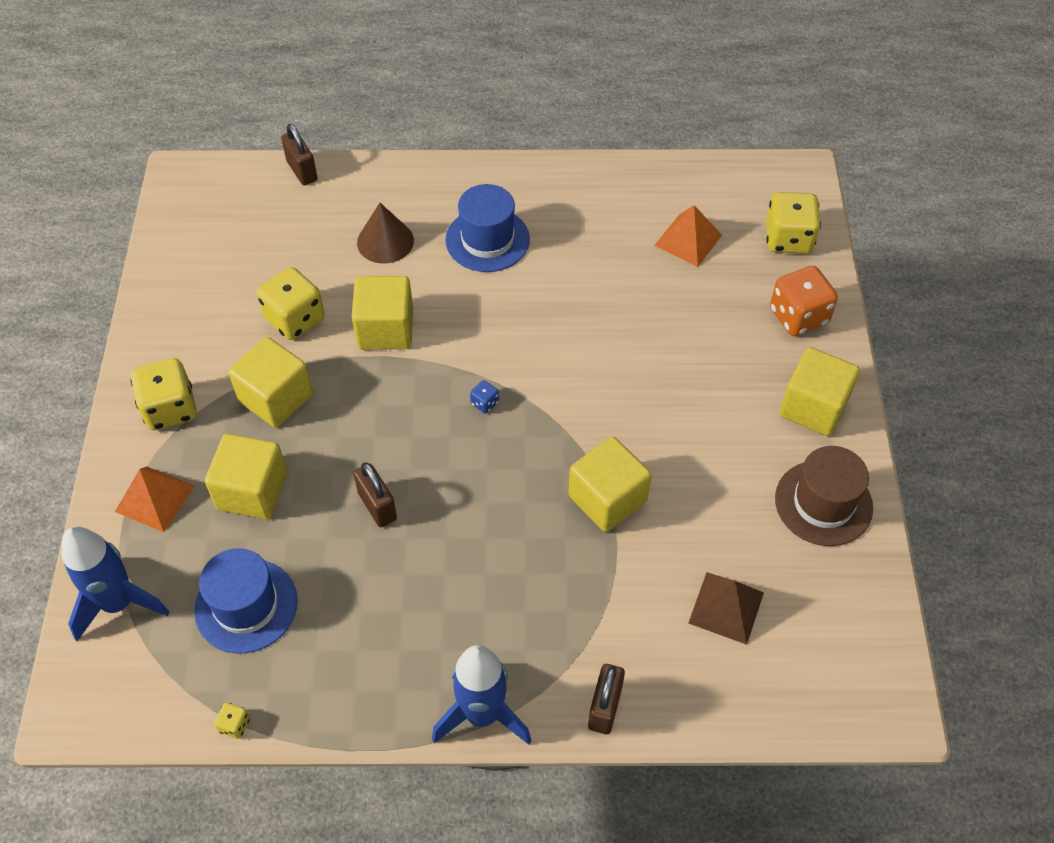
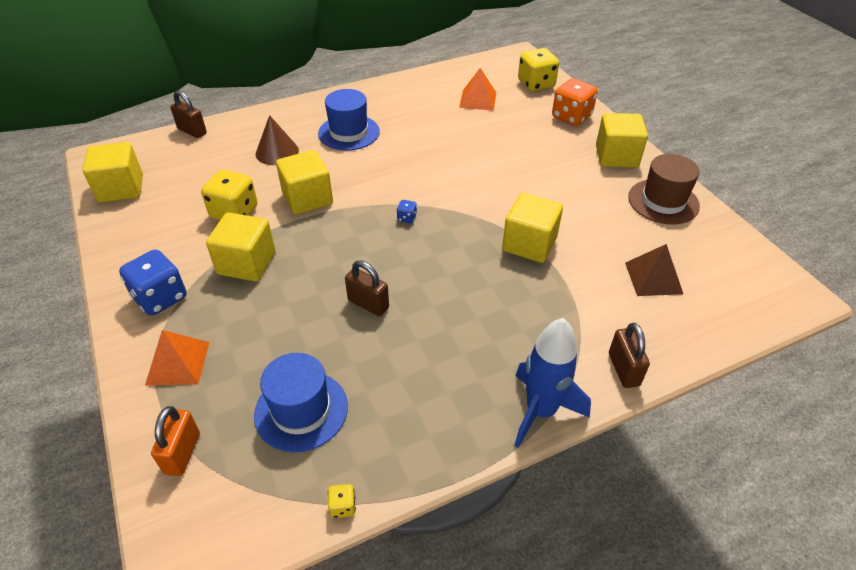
camera: 25 degrees left, 10 degrees down
(118, 603) = (182, 453): blue rocket -> orange padlock
(170, 409) = (160, 298): yellow dice -> blue dice
(252, 491) = (261, 329): yellow cube -> yellow cube (121, 188)

